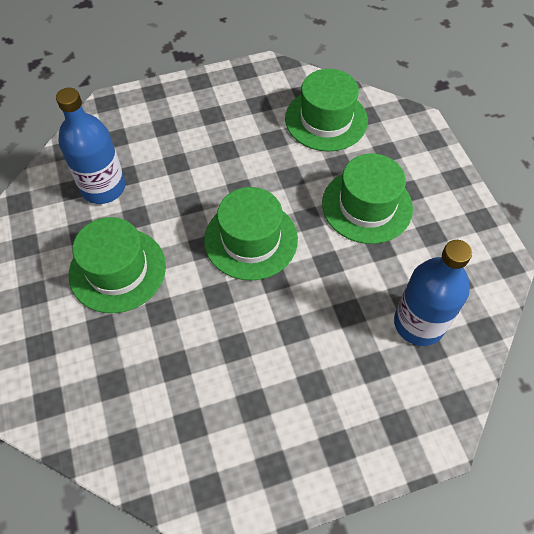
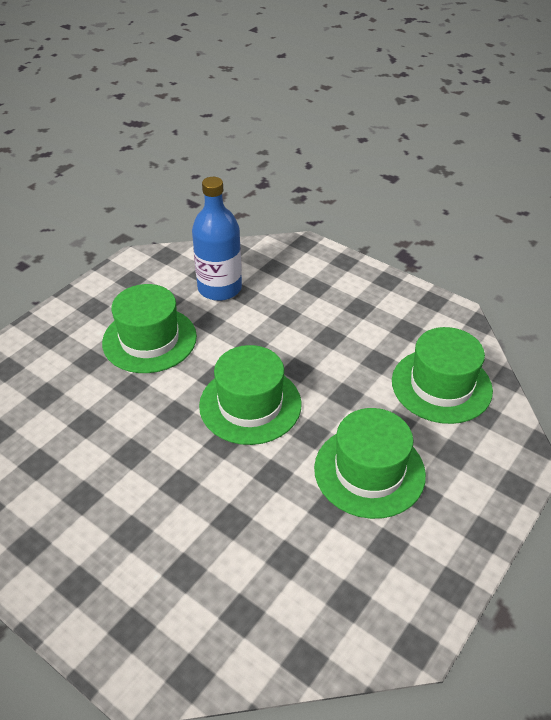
camera: 55 degrees right, 15 degrees down
(419, 323) = (264, 589): blue bottle -> none

